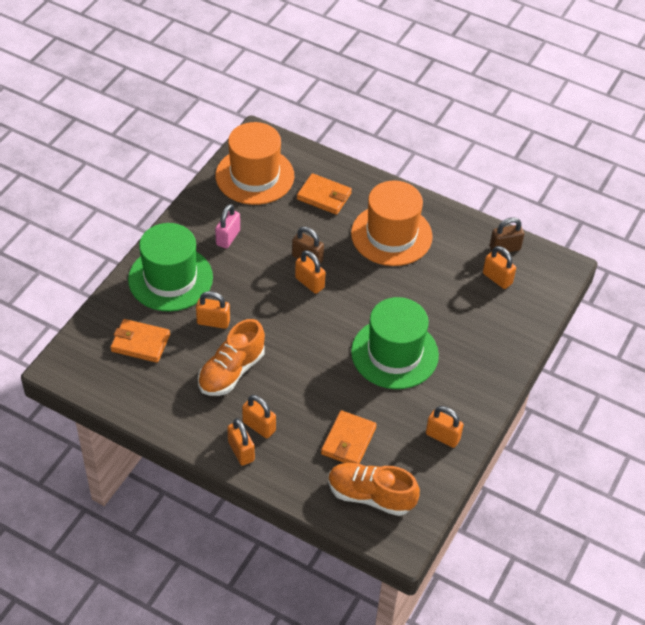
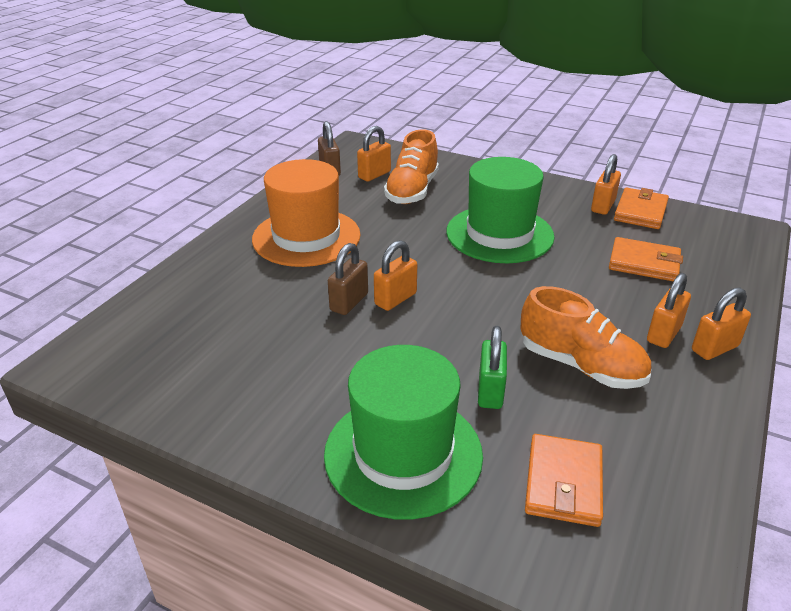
camera: 90 degrees left, 15 degrees down
(213, 322) = (490, 391): orange padlock -> green padlock
(228, 237) = (304, 385): pink padlock -> none
(255, 176) = (162, 362): orange hat -> none
(324, 196) = (225, 291): orange wallet -> orange wallet (640, 212)
(370, 496) = (710, 248): orange shoe -> orange shoe (412, 191)

